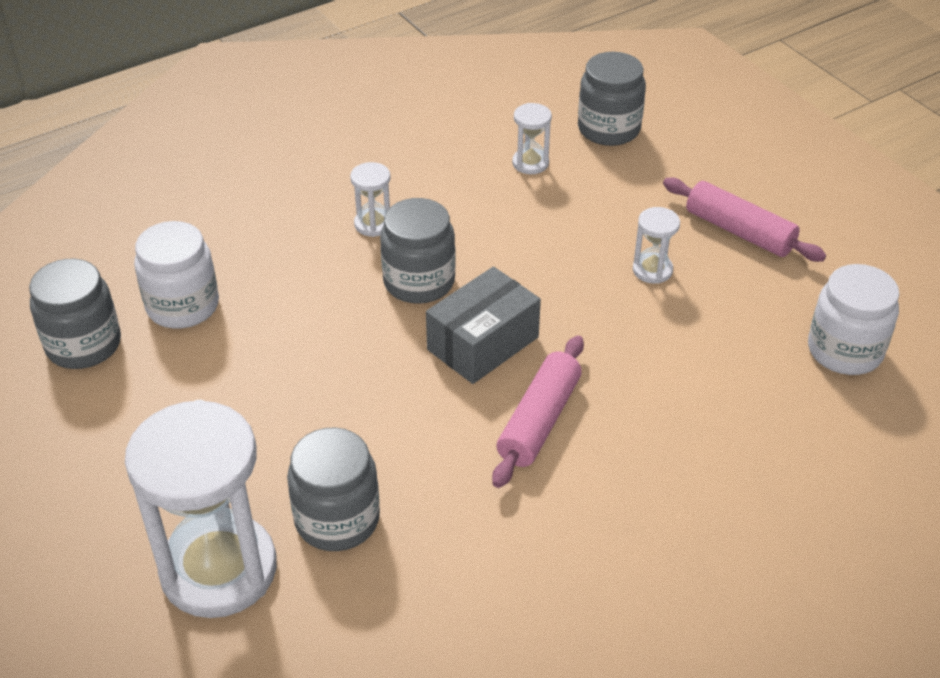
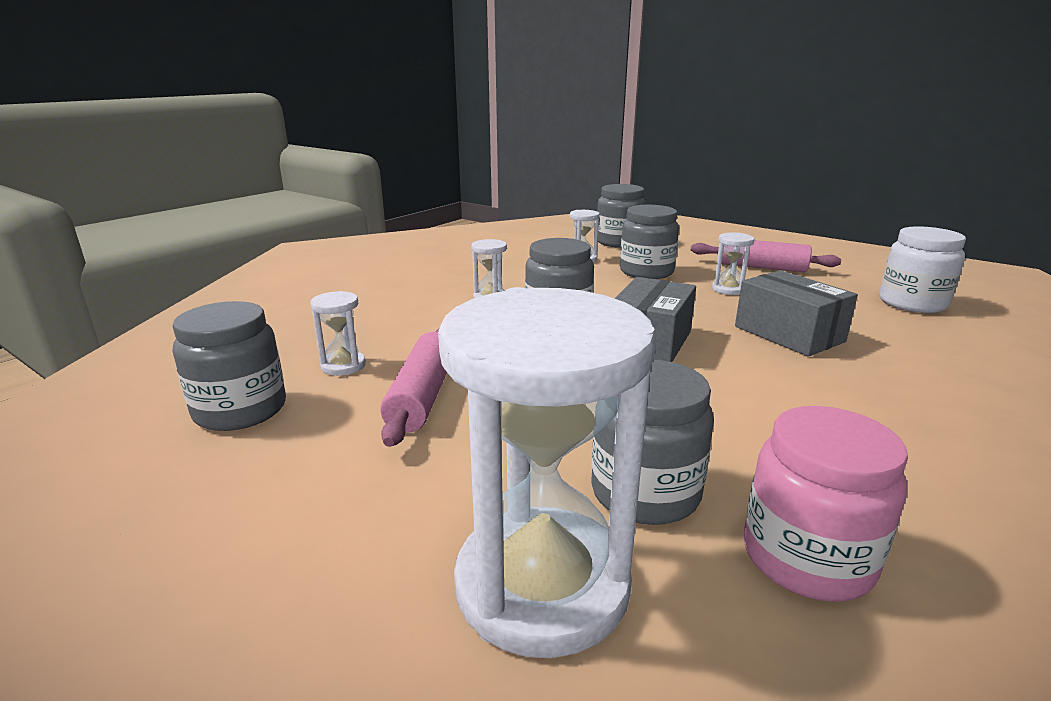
camera: 20 degrees left, 20 degrees down
(183, 306) = (343, 366): white jar -> white hourglass
(402, 604) = (807, 558): none -> pink jar
(539, 421) = (754, 377): pink rolling pin -> pink rolling pin (422, 396)
(586, 210) = (646, 272): none -> grey jar
(639, 367) = (788, 334): none -> grey box

